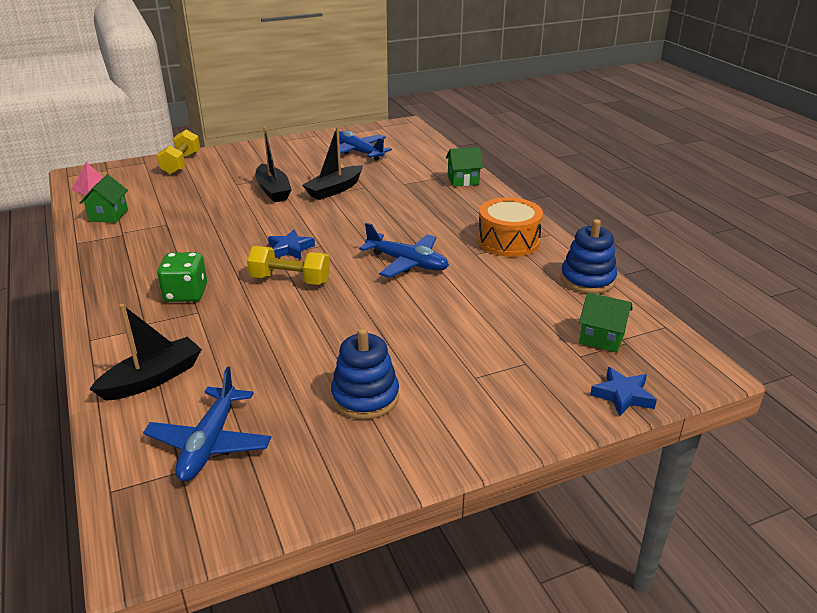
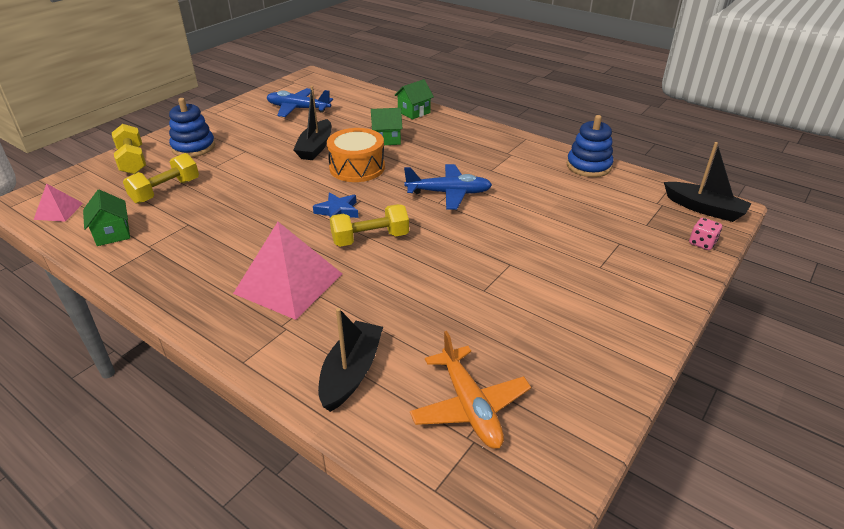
camera: 30 degrees left, 5 degrees up
(179, 194) = (166, 191): none -> yellow dumbbell
(186, 294) = (288, 283): green dice -> pink pyramid
(209, 443) = (469, 406): blue plane -> orange plane
(273, 190) = (259, 163): black boat -> black boat (704, 209)
(365, 397) = (543, 314): blue stacking toy -> blue stacking toy (193, 147)
(508, 241) = (503, 153): orange drum -> orange drum (357, 167)
(602, 338) = (645, 207): green house -> green house (387, 139)
(622, 395) = (702, 243): blue star -> pink dice

